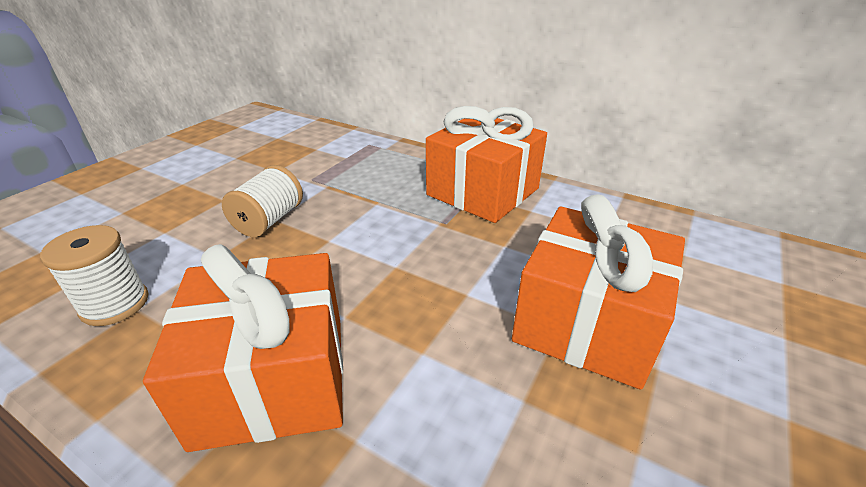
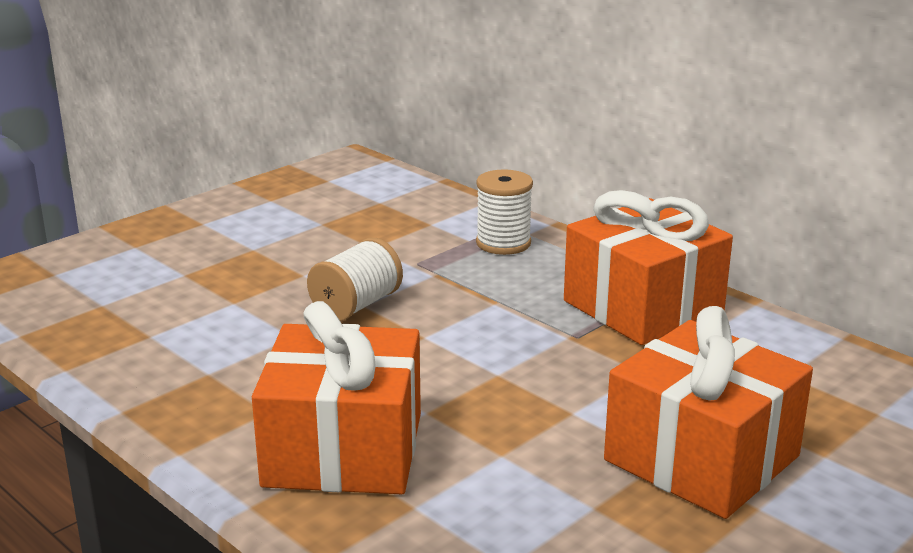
camera: 15 degrees right, 10 degrees down
(115, 304) = (187, 366): white spool -> white spool (503, 243)

